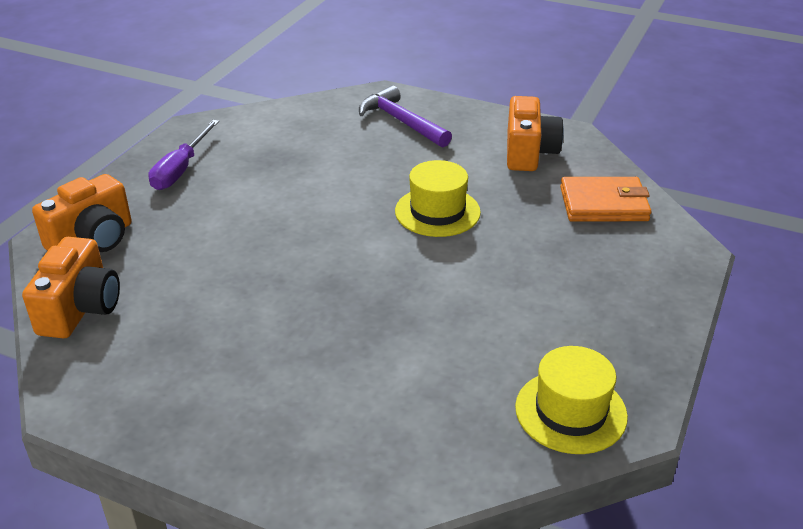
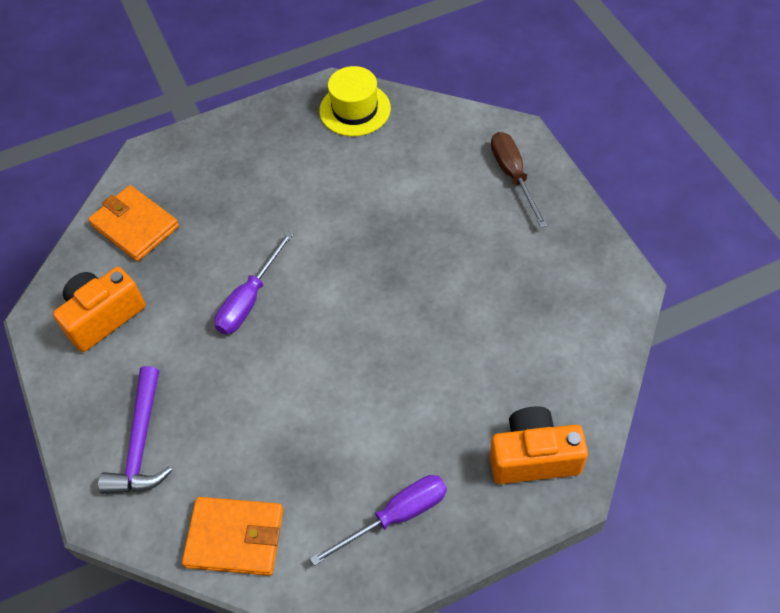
camera: 135 degrees left, 20 degrees up
(80, 309) = (582, 373): orange camera -> none
(283, 119) = (235, 537): none -> orange wallet
(296, 448) = (513, 176): none -> brown screwdriver
(437, 212) = (249, 299): yellow hat -> purple screwdriver

